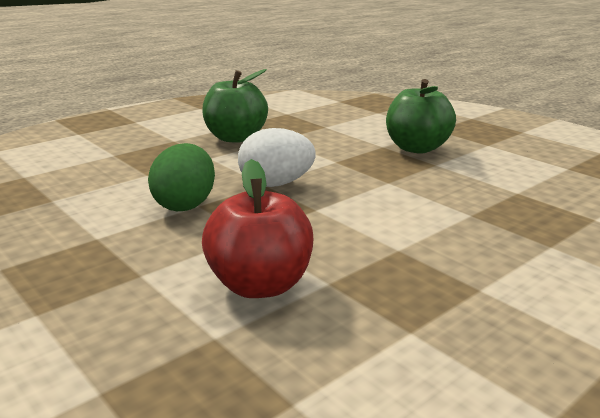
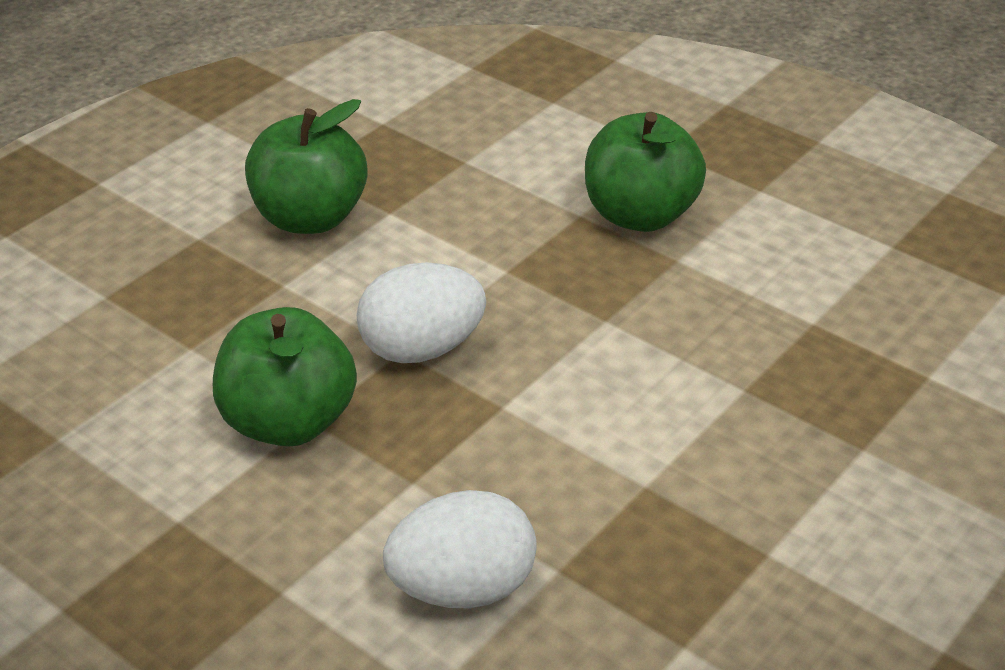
camera: 10 degrees left, 15 degrees up
(185, 205) = (288, 422): green egg -> green apple
(260, 285) = (462, 589): red apple -> white egg

